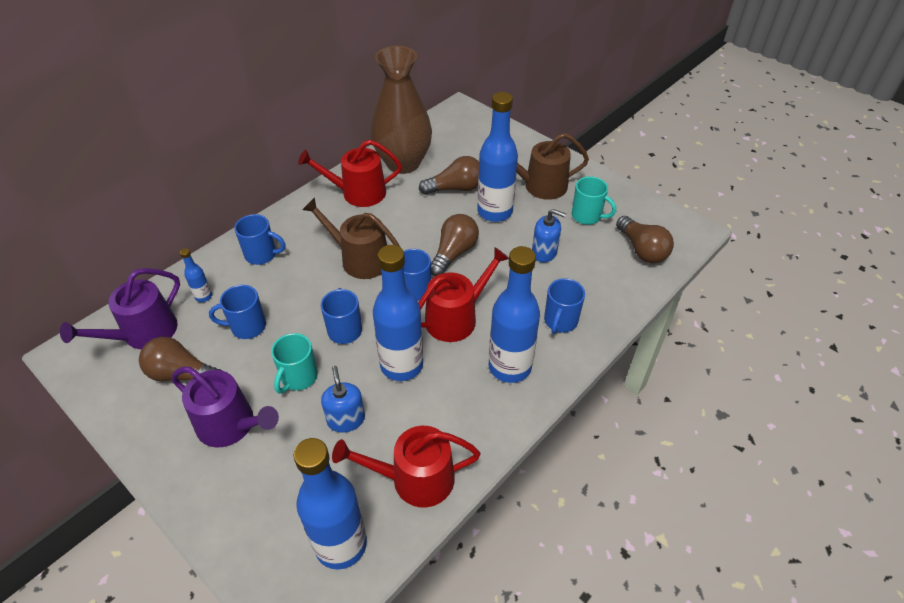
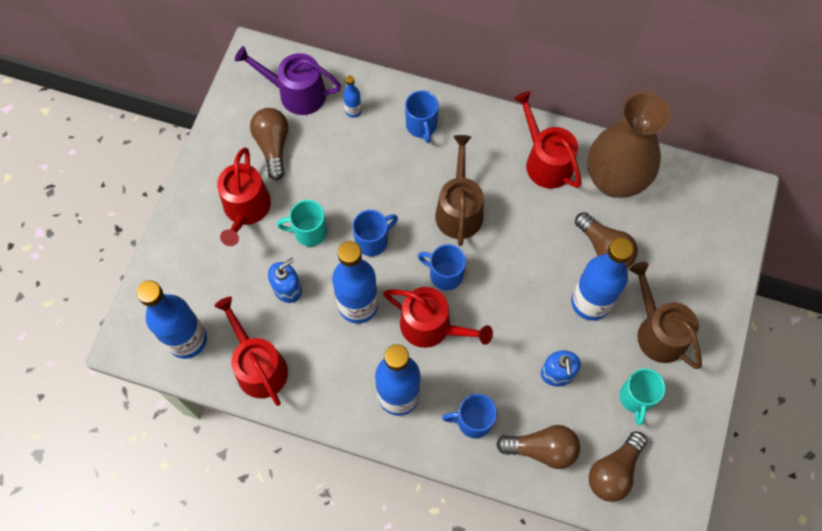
camera: 65 degrees right, 20 degrees up
(231, 425) = (246, 209): purple watering can -> red watering can
(247, 327) = (339, 163): blue mug -> none
(454, 253) = (510, 288): brown light bulb -> brown light bulb (542, 449)

